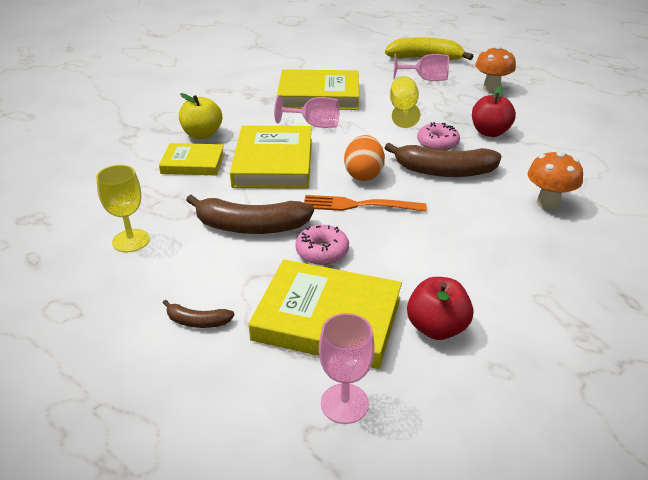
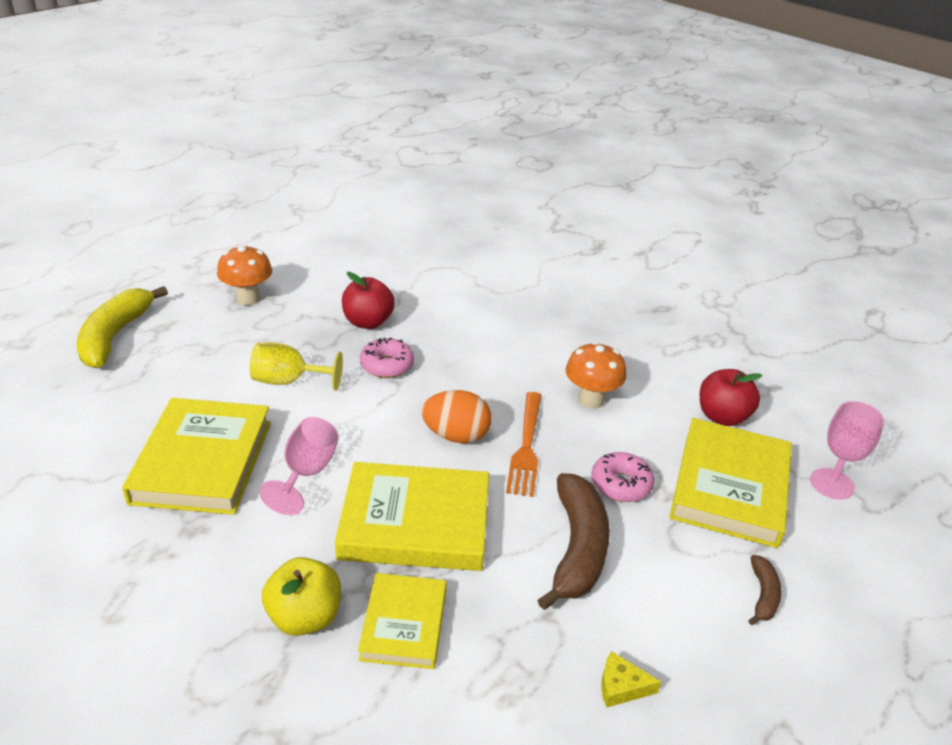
camera: 90 degrees left, 0 degrees up
(131, 241) = (621, 686): yellow goblet -> yellow cheese
(426, 79) = (193, 347): pink goblet -> none
(444, 171) = (454, 370): brown banana -> none
(548, 203) = (521, 315): orange mushroom -> orange mushroom (591, 400)

